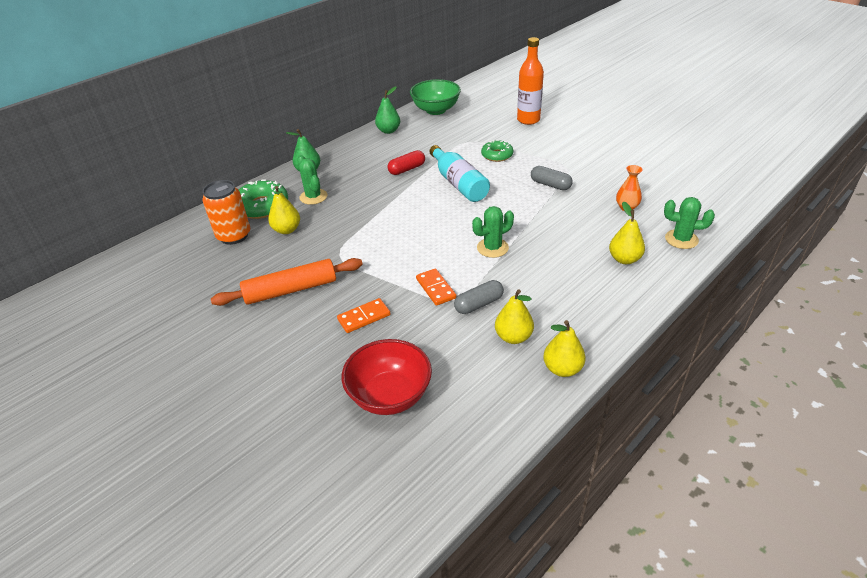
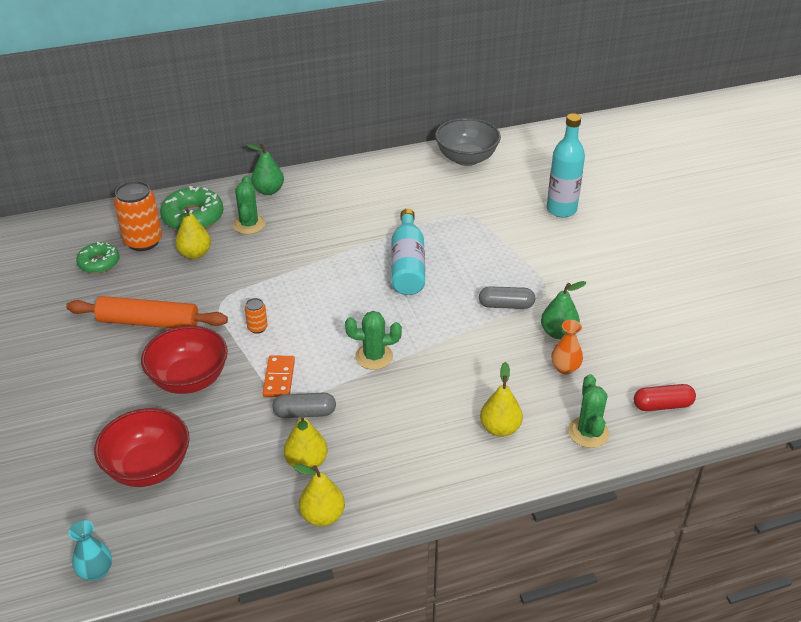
camera: 25 degrees right, 0 degrees up
(364, 317) = (189, 379): orange domino -> red bowl
(386, 261) = (257, 328): none -> orange can
(388, 131) = (391, 168): green pear -> green pear (558, 333)
(407, 169) = (369, 226): red capsule -> red capsule (662, 405)
(419, 498) = (96, 571): none -> turquoise vase
(436, 110) = (466, 158): green bowl -> grey bowl
(497, 155) = (481, 244): green donut -> green donut (99, 263)
(528, 120) = (561, 209): orange bottle -> turquoise bottle
(550, 185) = (506, 305): grey capsule -> grey capsule turned 60 degrees counterclockwise
(681, 239) = (588, 432): green cactus -> green cactus turned 45 degrees clockwise

